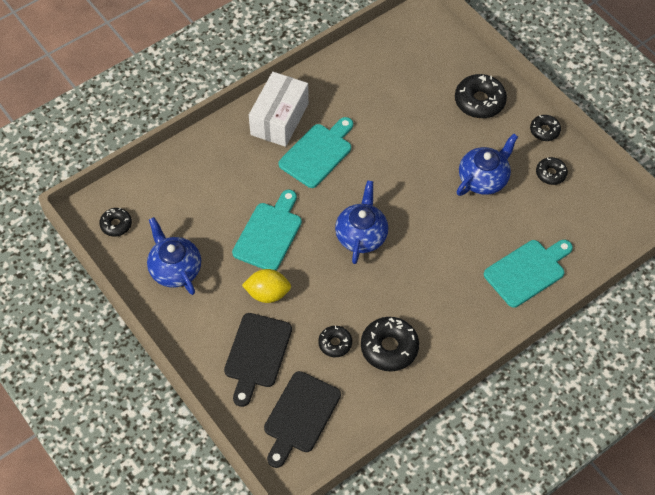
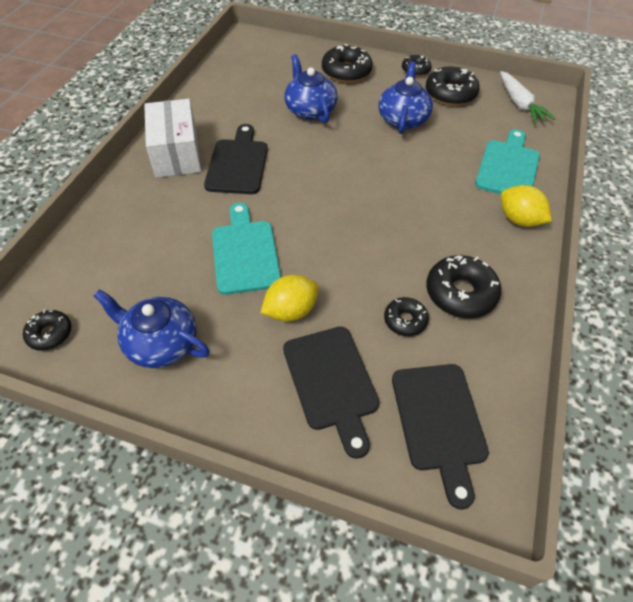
camera: 35 degrees left, 5 degrees down
(317, 153) = (238, 164): turquoise cutting board -> black cutting board
(361, 235) = (339, 209): blue teapot -> blue teapot (310, 110)
(488, 320) = (519, 220): none -> yellow lemon
(550, 174) = (450, 94): black donut -> black donut, size x1.71
(603, 217) = (519, 104): none -> white carrot

